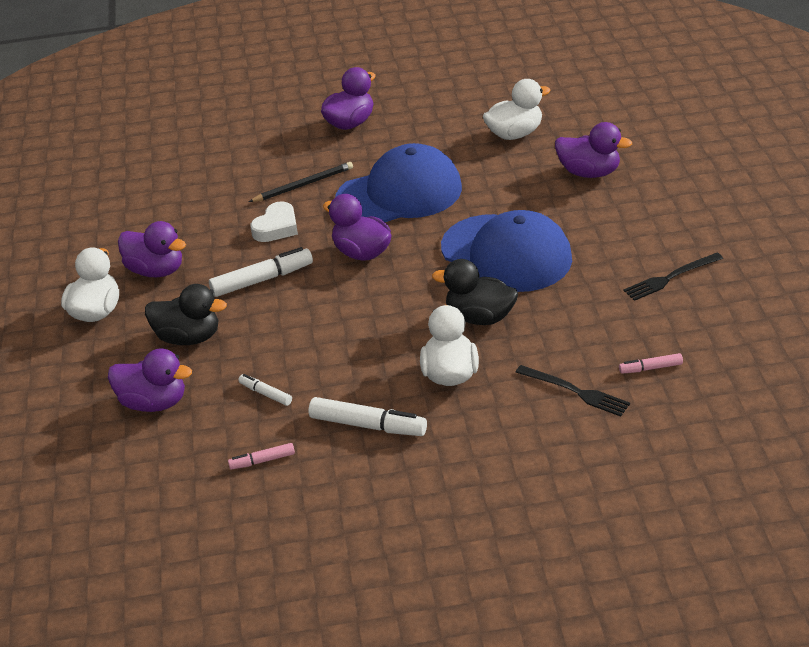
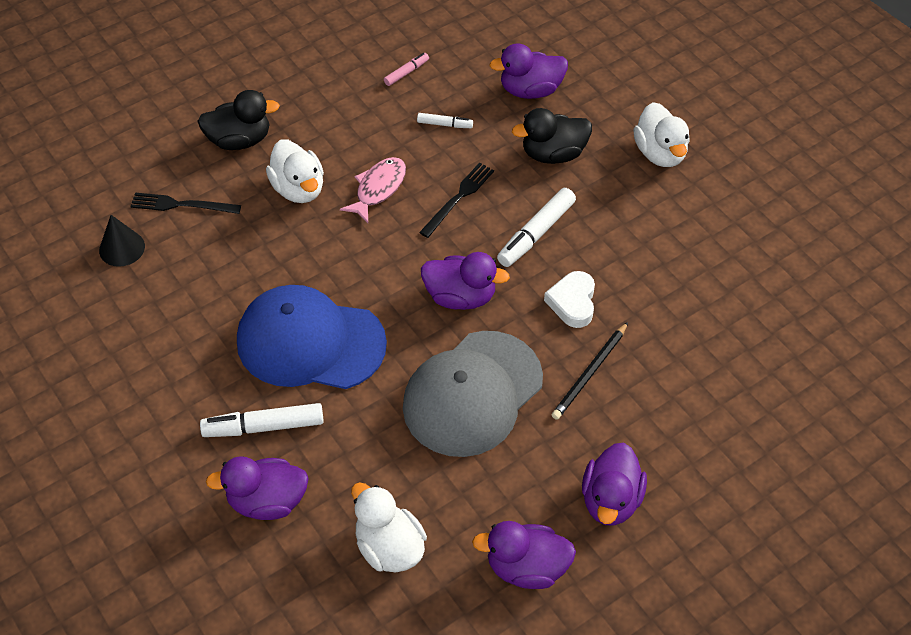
camera: 150 degrees right, 15 degrees up
(156, 270) = (648, 212): purple duck -> purple duck (526, 567)
(368, 425) = (342, 124): white marker -> white marker (263, 426)
(373, 353) = (378, 189): none -> pink fish
(399, 194) = (472, 394): blue cap -> grey cap
(480, 317) = (300, 255): black duck -> black duck (239, 140)
(515, 134) = (389, 547): white duck -> white duck turned 105 degrees clockwise
(650, 368) = (122, 248): pink marker -> black cone
(670, 278) = (128, 362): black fork -> black fork (458, 198)

